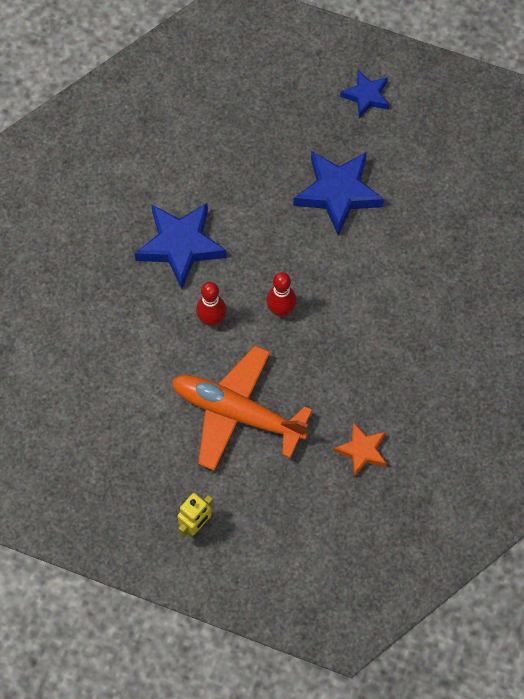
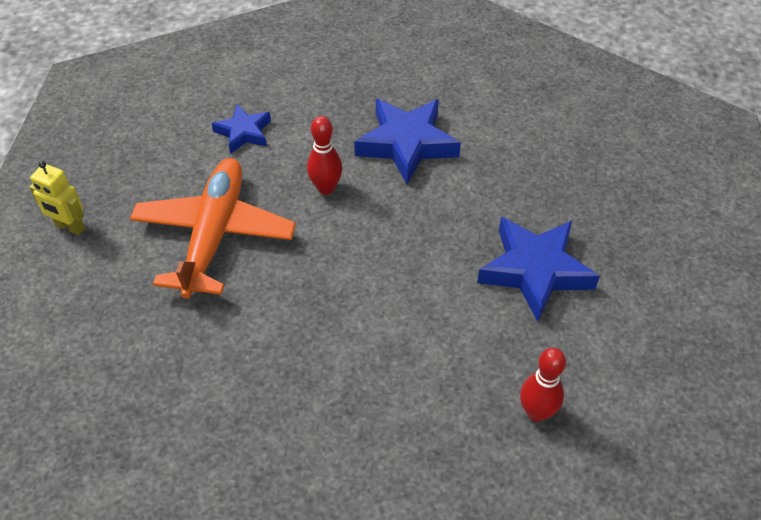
camera: 75 degrees right, 15 degrees down
(281, 310) = (357, 247): red bowling pin -> red bowling pin (536, 412)
(362, 451) = (186, 371): orange star -> none
(366, 96) = (685, 271): blue star -> blue star (244, 132)

